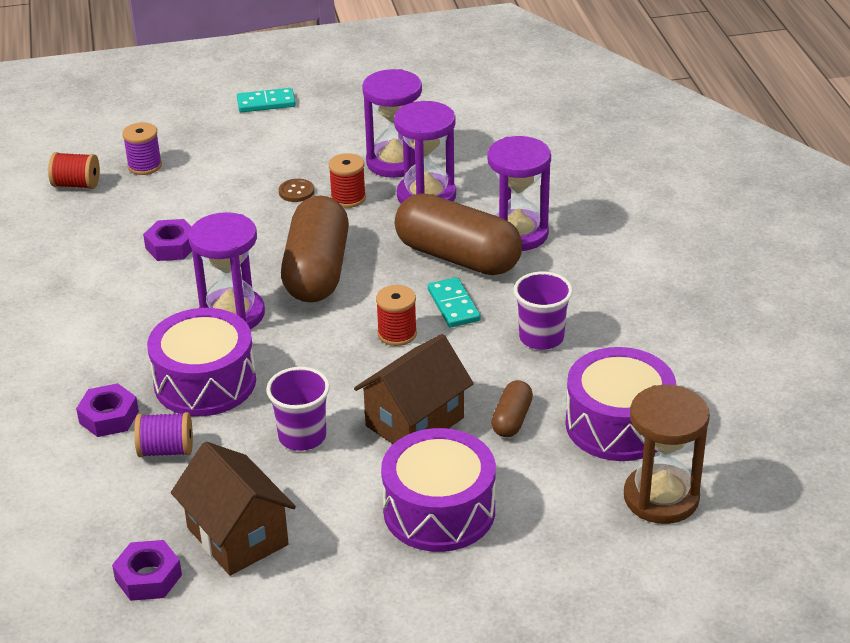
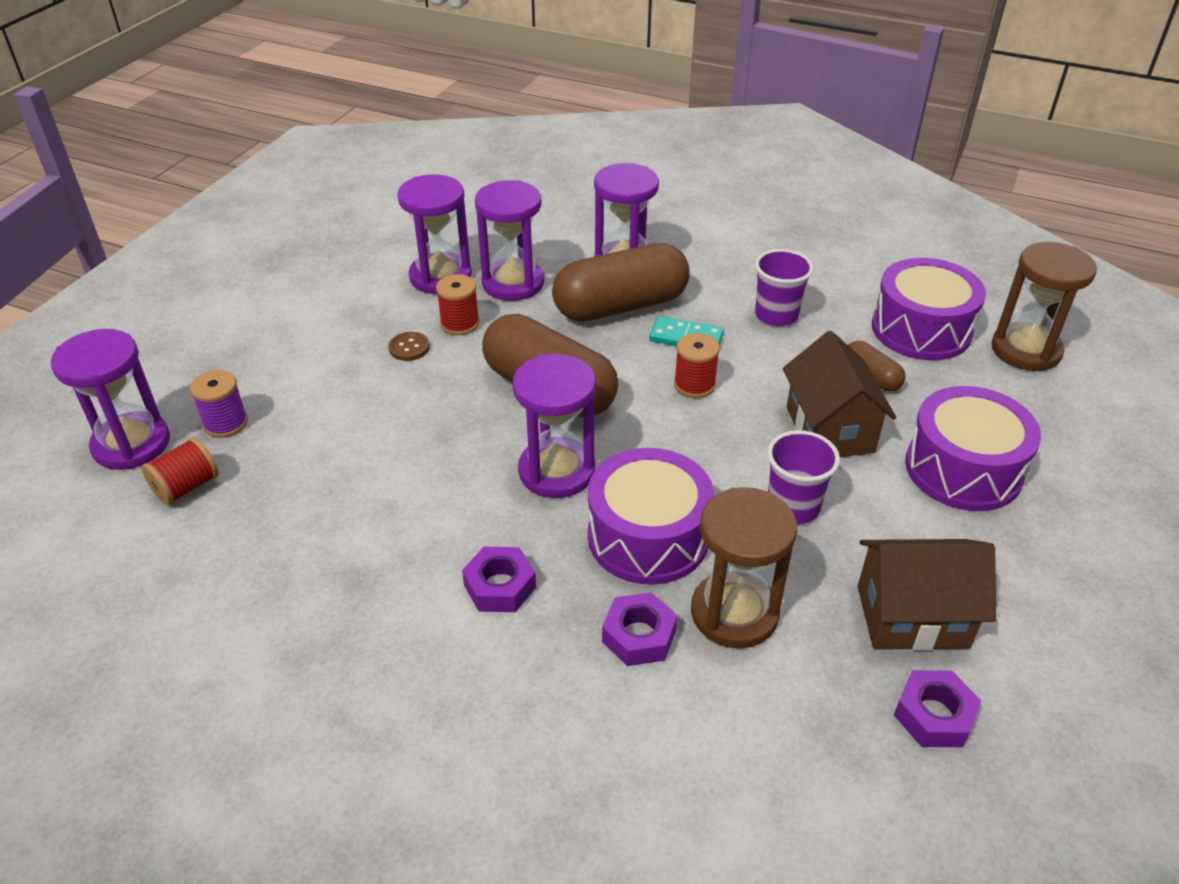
camera: 55 degrees left, 5 degrees up
(93, 146) = (131, 444): none -> purple hourglass
(166, 450) = (734, 613): purple spool -> brown hourglass
(171, 246) = (394, 464): purple nut -> purple nut (500, 586)
(266, 103) = (238, 303): turquoise domino -> none

